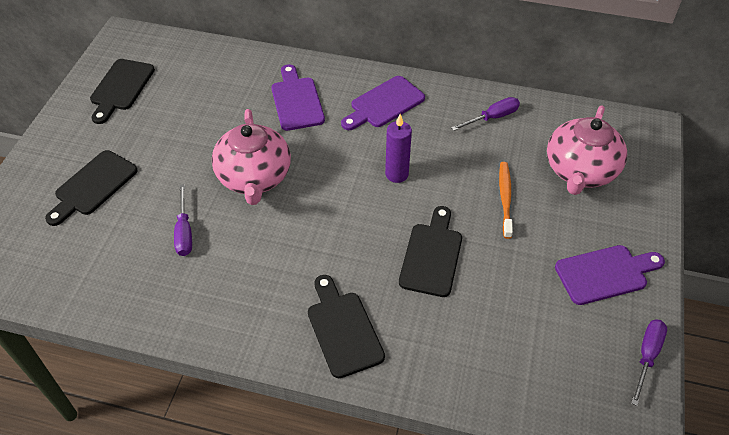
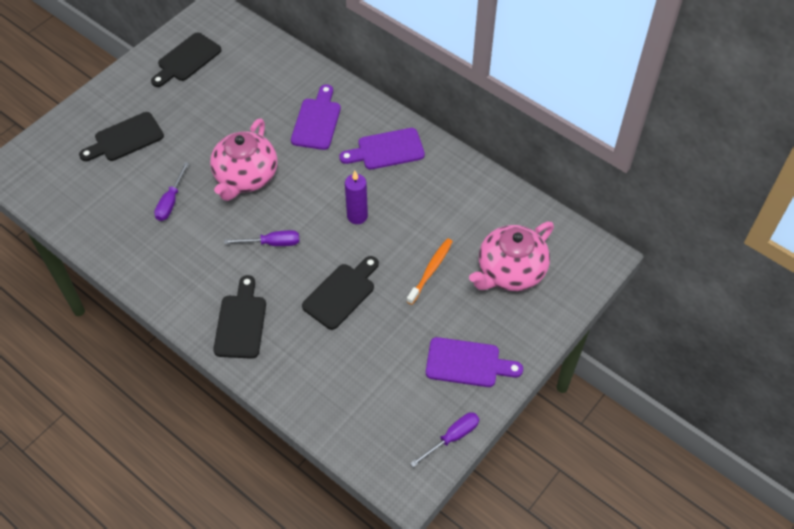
camera: 25 degrees right, 5 degrees up
(492, 117) = (469, 196): purple screwdriver -> purple screwdriver (272, 243)

